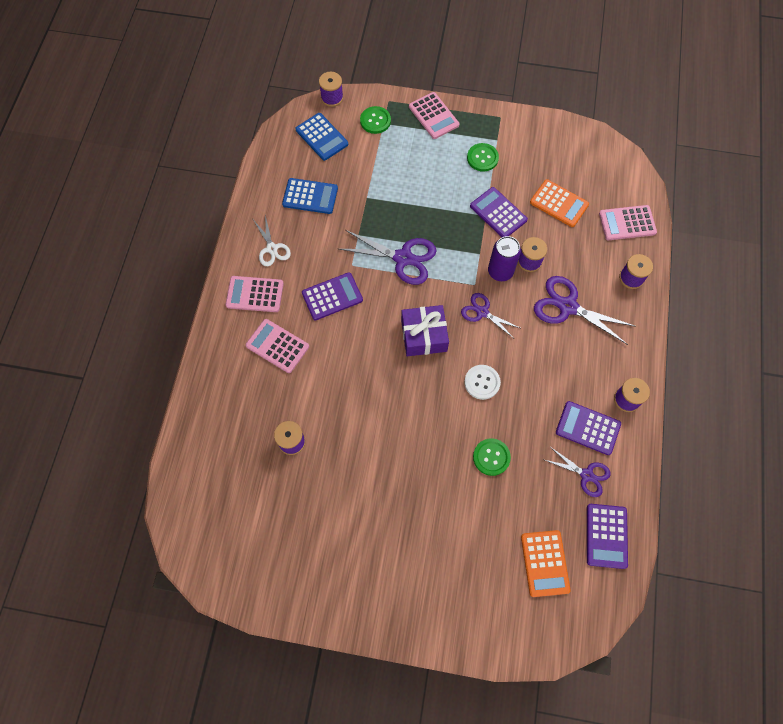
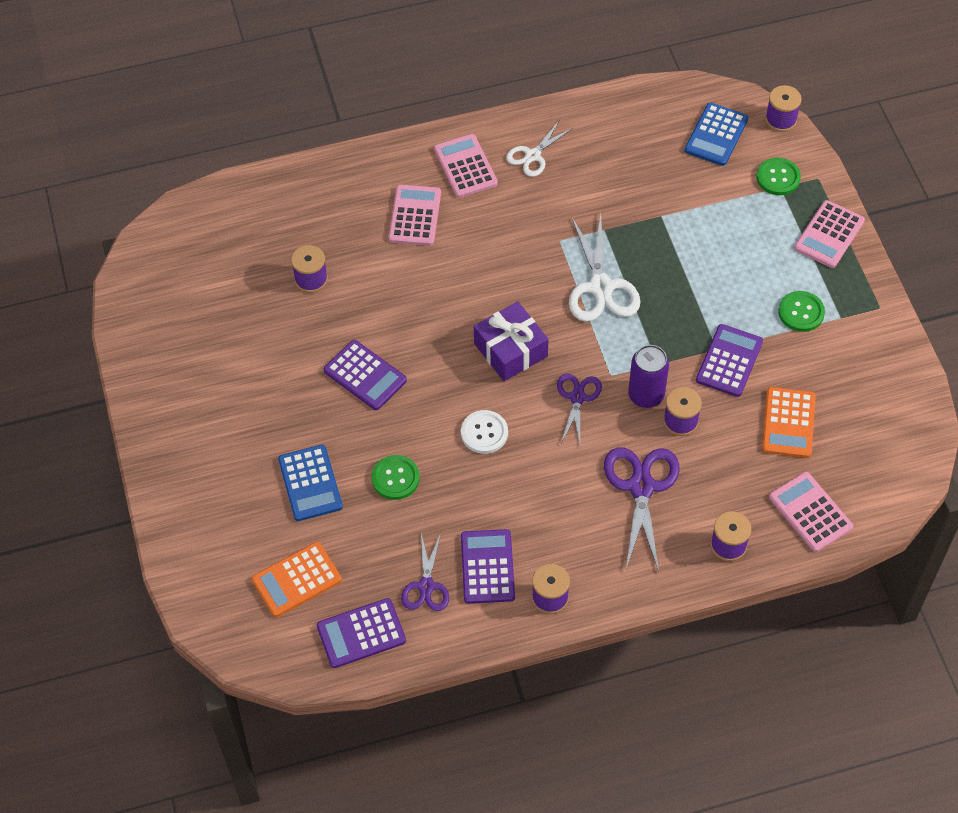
camera: 65 degrees right, 10 degrees down
(310, 196) = (625, 160): blue calculator -> blue calculator (310, 483)
(332, 296) = (507, 239): purple calculator -> purple calculator (365, 375)
(403, 258) = (601, 287): purple scissors -> white scissors

